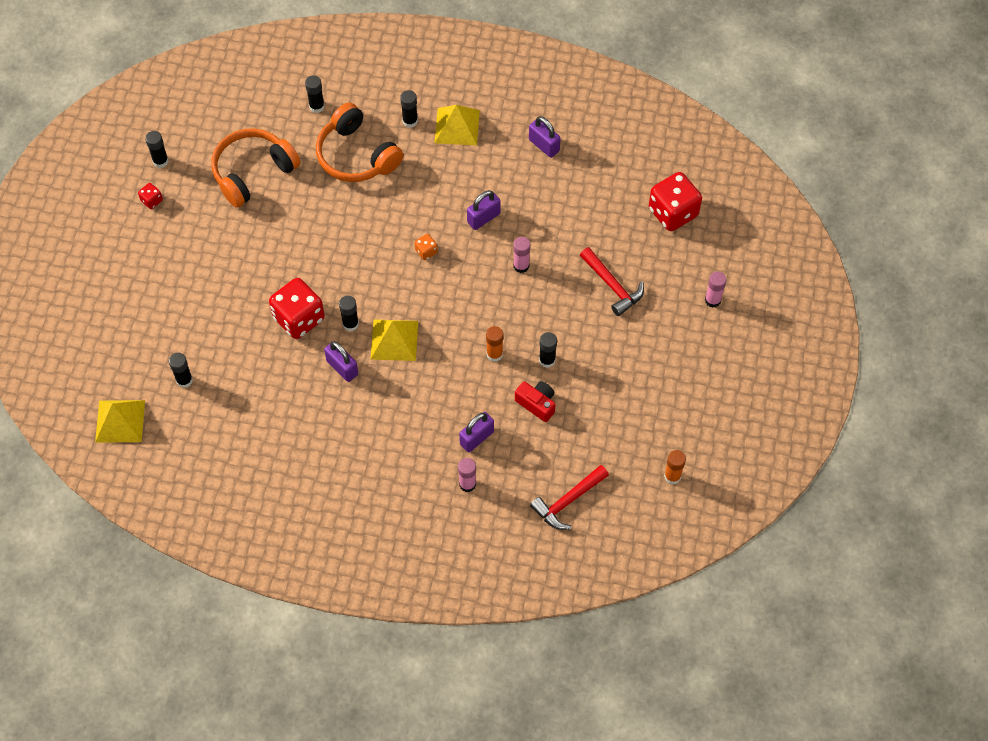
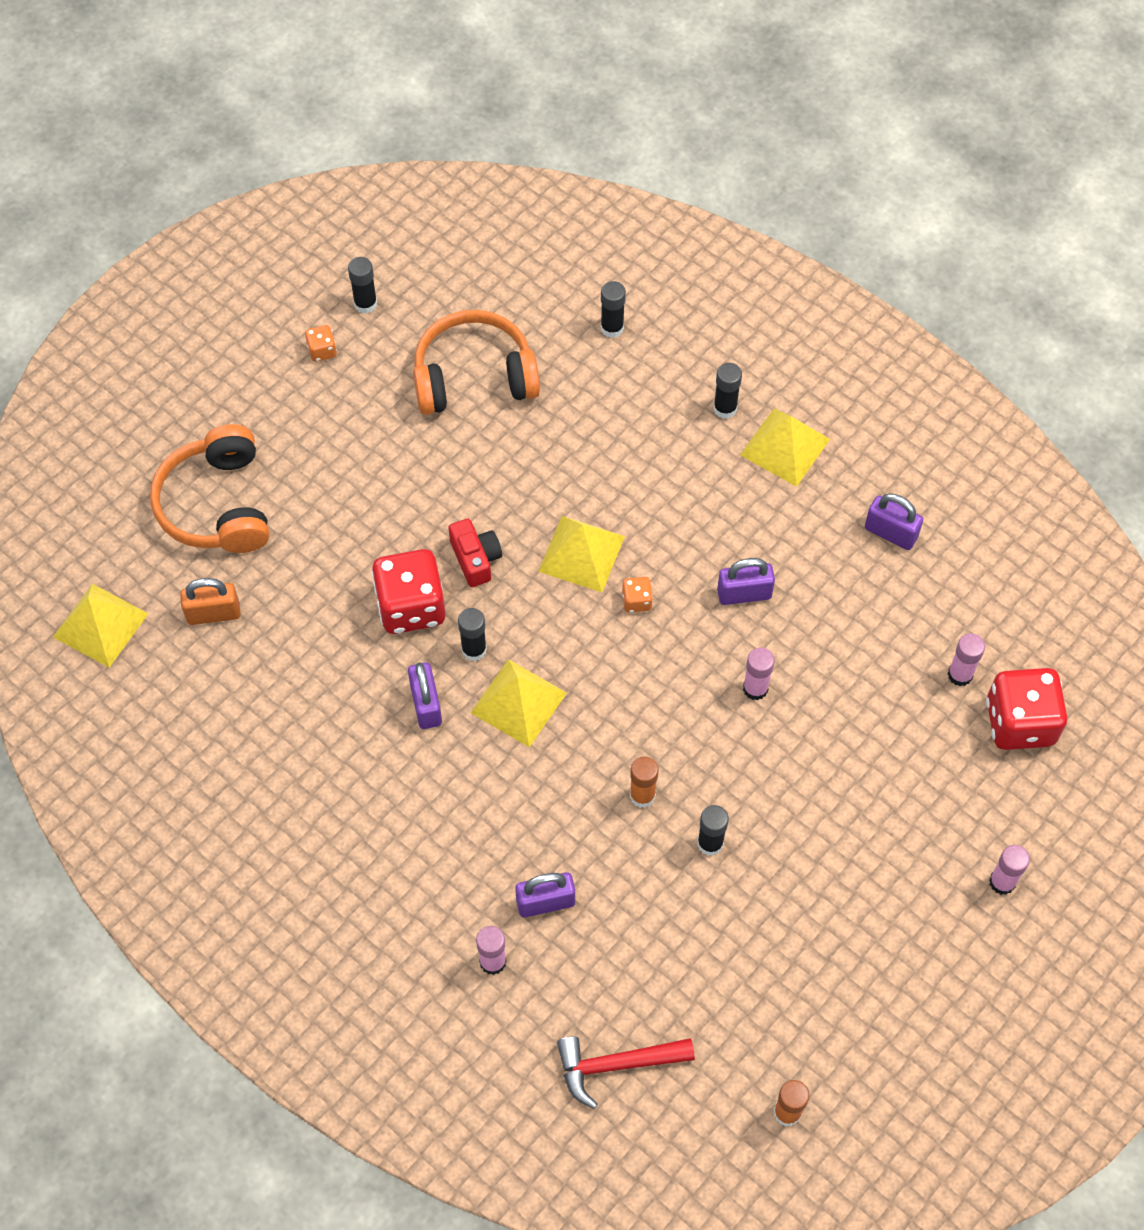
camera: 30 degrees right, 0 degrees up
(152, 200) = (322, 351): red dice -> orange dice
(184, 380) = (213, 613): black glue stick -> orange padlock
(356, 155) = (624, 420): orange headphones -> orange headphones (217, 505)
(378, 241) = (581, 553): none -> yellow pyramid
(537, 404) = (658, 898): red camera -> red camera (475, 559)
(544, 145) = (890, 533): purple padlock -> purple padlock turned 45 degrees counterclockwise
(613, 286) = (868, 785): red hammer -> none
(626, 203) = (960, 674): none -> pink glue stick

